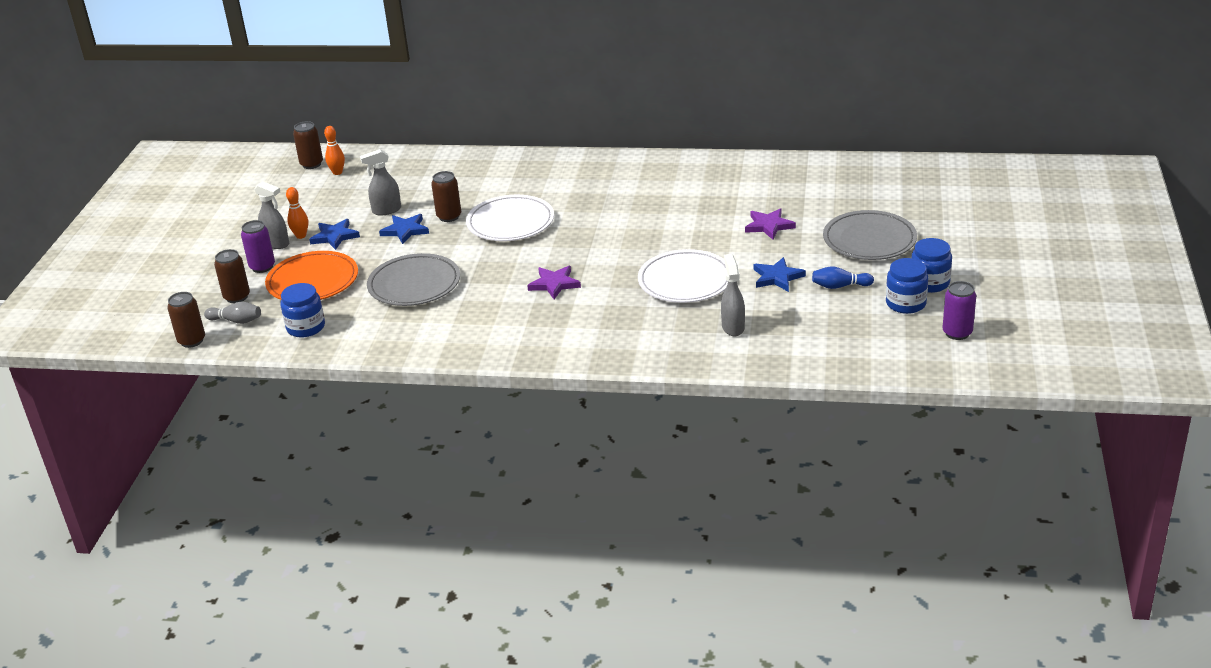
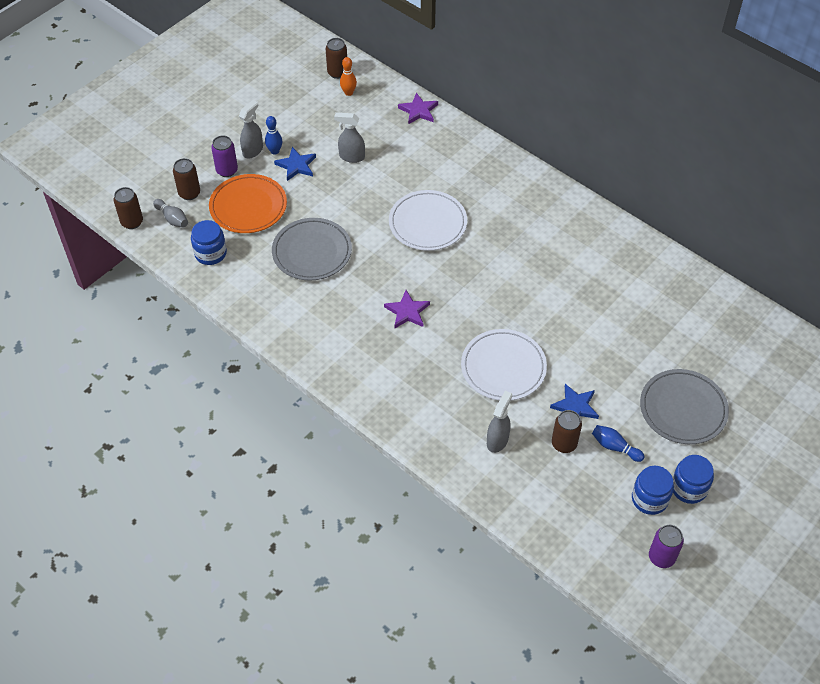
camera: 30 degrees right, 20 degrees up
(276, 244) = (253, 150): grey spray bottle -> grey spray bottle turned 120 degrees counterclockwise
(301, 236) = (275, 151): orange bowling pin -> blue bowling pin
(405, 230) = (348, 188): blue star -> none
(449, 217) = (389, 190): brown can -> brown can (564, 444)
(769, 226) = (617, 344): purple star -> purple star (418, 111)

